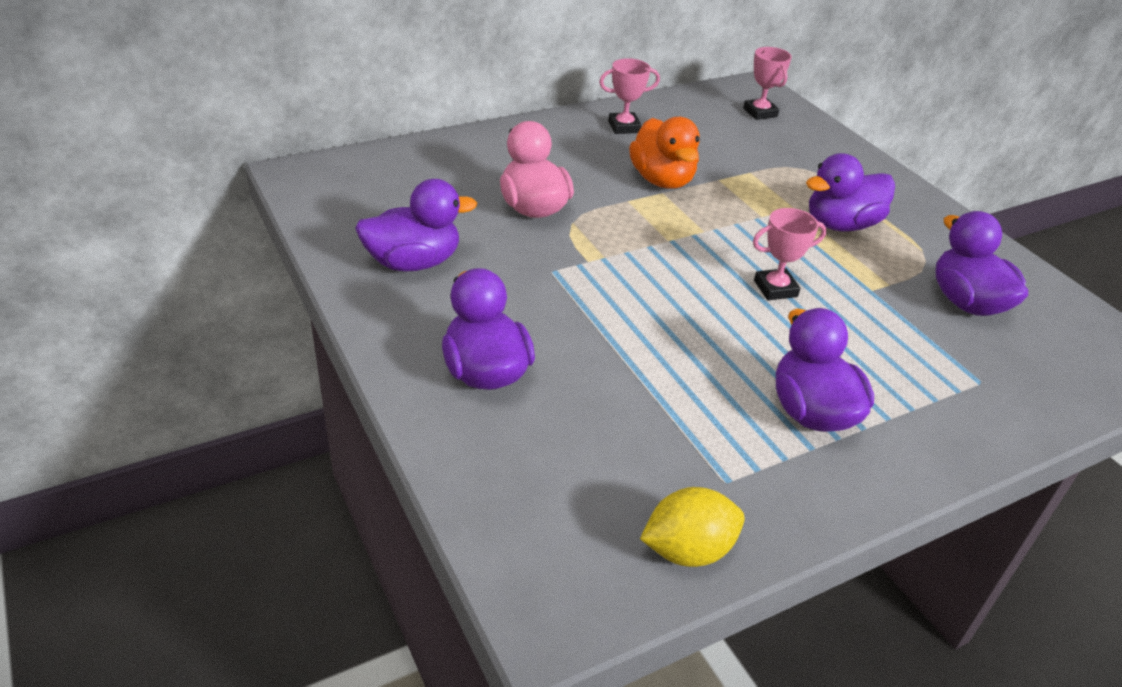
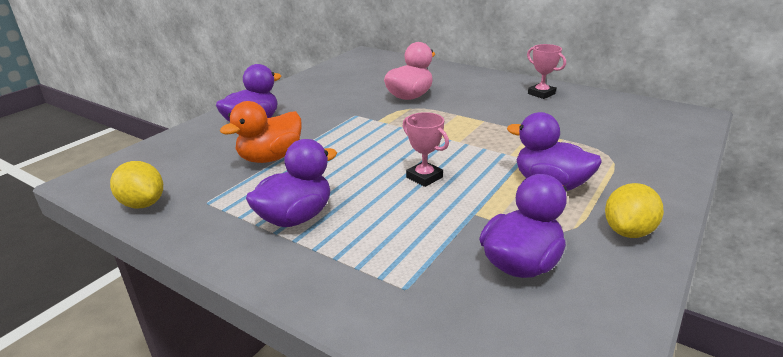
camera: 65 degrees right, 10 degrees down
(413, 262) = (324, 88): purple duck -> none
(662, 180) = (498, 117): orange duck -> orange duck (270, 158)
(760, 113) = (657, 124): pink trophy -> none
(941, 229) = (628, 231): none -> yellow lemon

